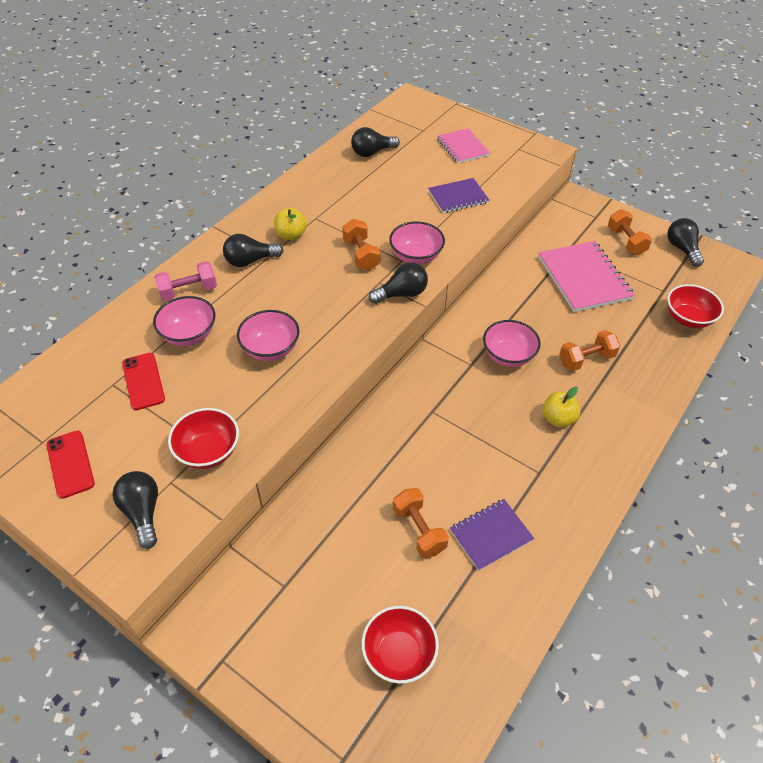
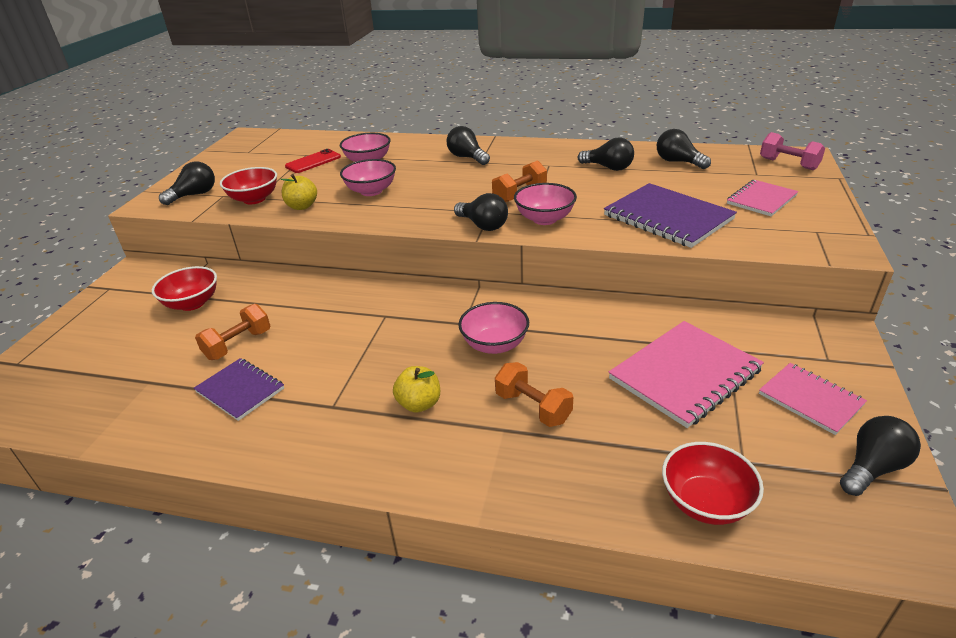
camera: 70 degrees right, 15 degrees down
(70, 464) = (231, 164): red phone -> none
(188, 291) = (414, 149): pink dumbbell -> pink dumbbell (788, 164)
(291, 235) = (515, 162): yellow apple -> yellow apple (302, 206)
(351, 189) = (608, 167): none -> black light bulb
(399, 653) = (107, 367): red bowl -> red bowl (192, 303)
(458, 197) = (668, 217): purple notebook -> purple notebook, size x1.65
(626, 241) = (810, 399): orange dumbbell -> pink notebook

